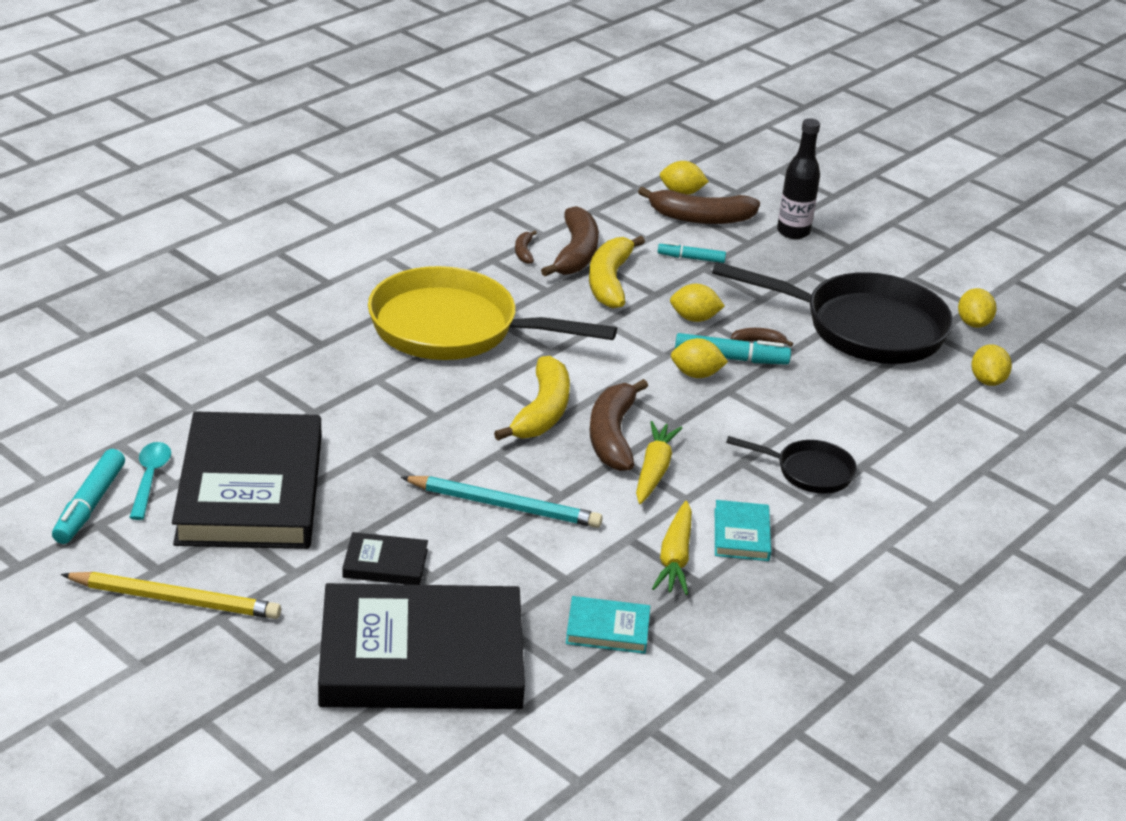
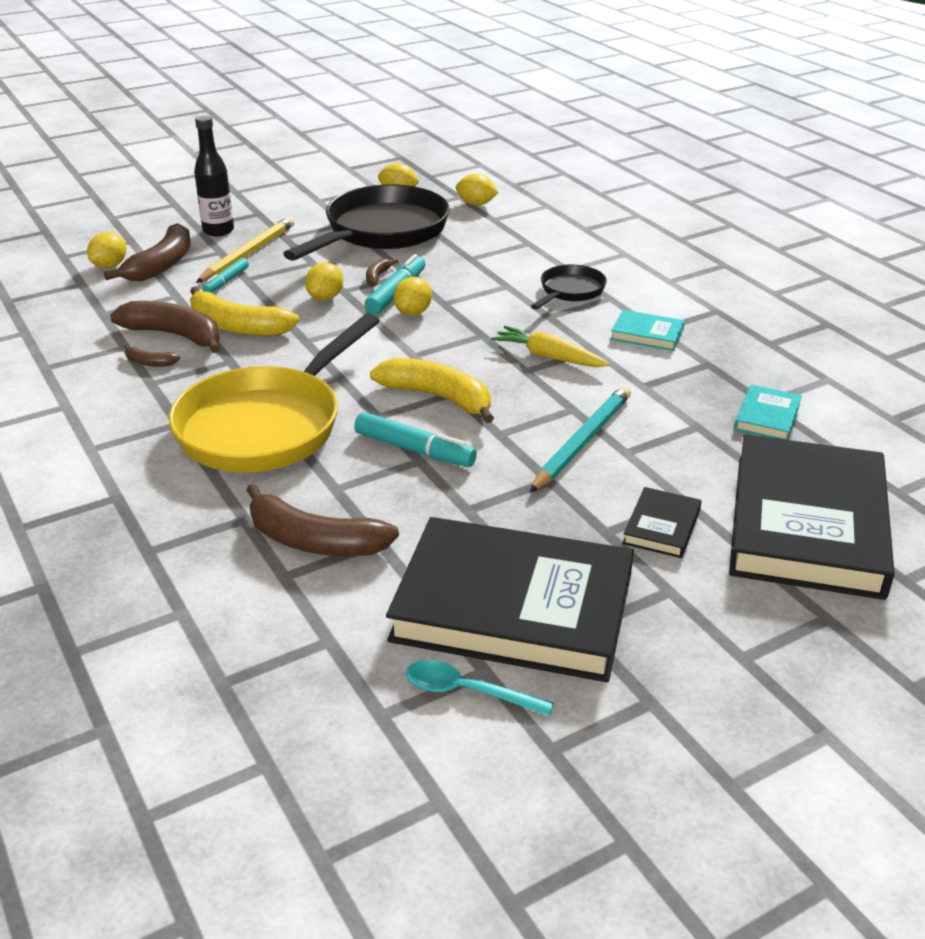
camera: 70 degrees left, 0 degrees up
(89, 505) = (509, 756): turquoise marker -> turquoise marker (414, 450)
(175, 600) = (709, 691): yellow pencil -> yellow pencil (248, 254)
(612, 436) = (490, 368): brown banana -> brown banana (314, 541)
(675, 558) = (673, 369): yellow carrot -> none

